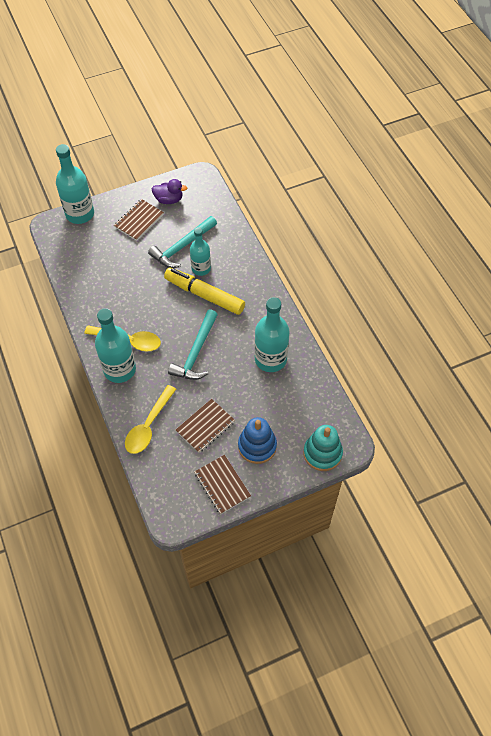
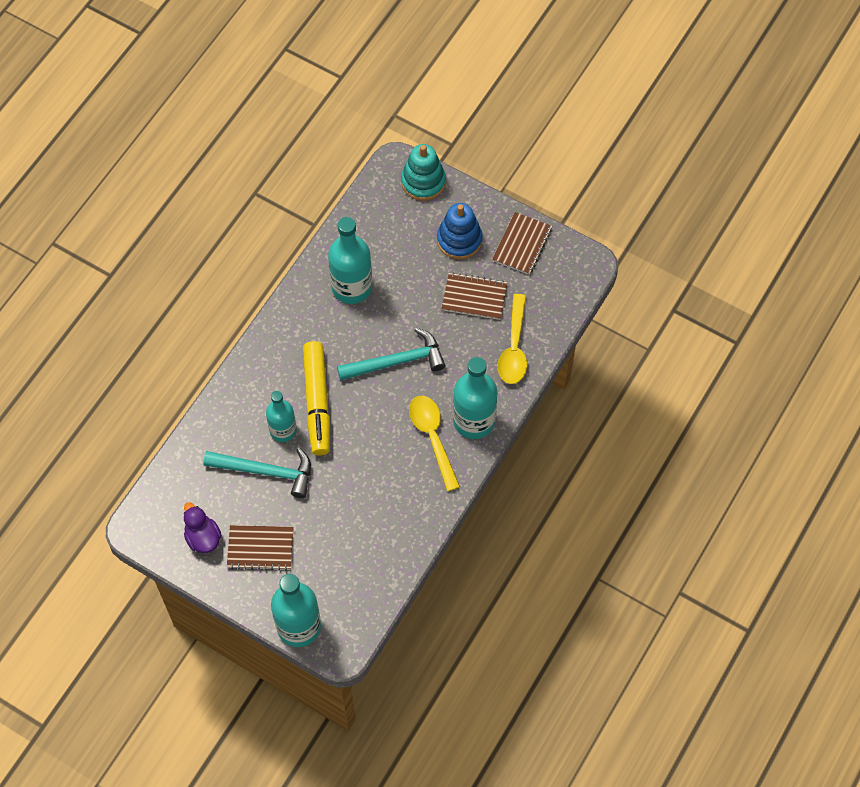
camera: 125 degrees left, 5 degrees up
(148, 426) = (514, 348): yellow spoon -> yellow spoon turned 105 degrees clockwise

